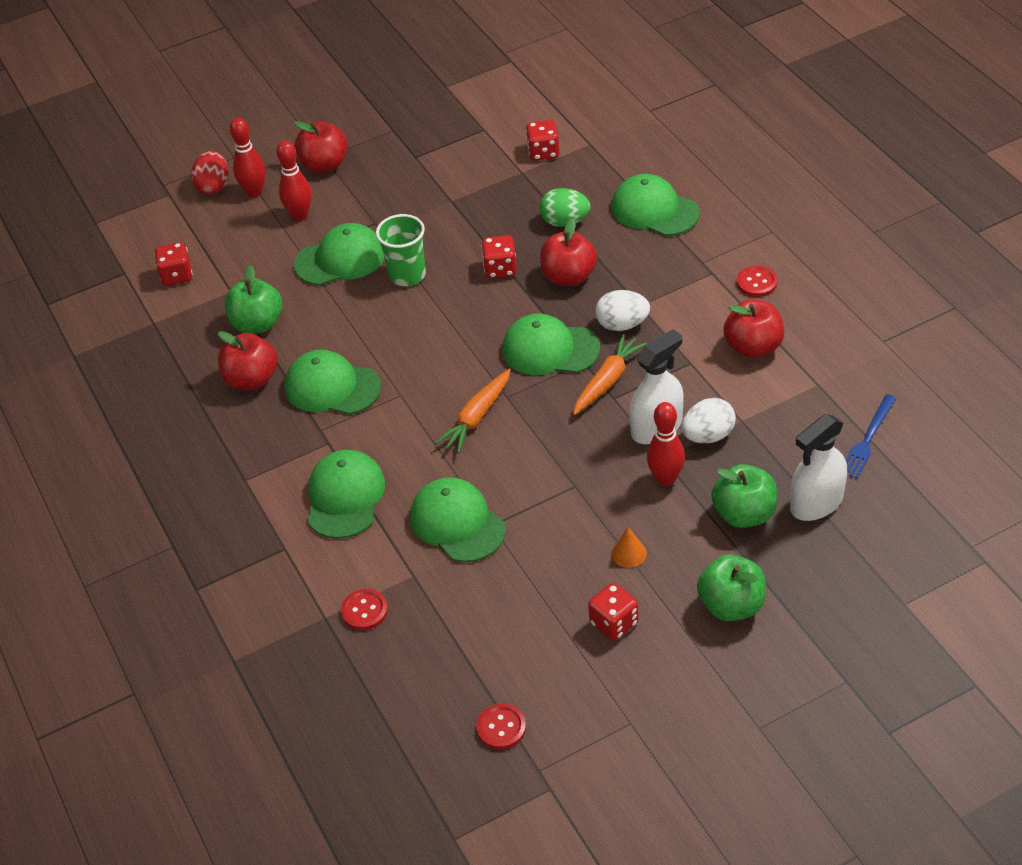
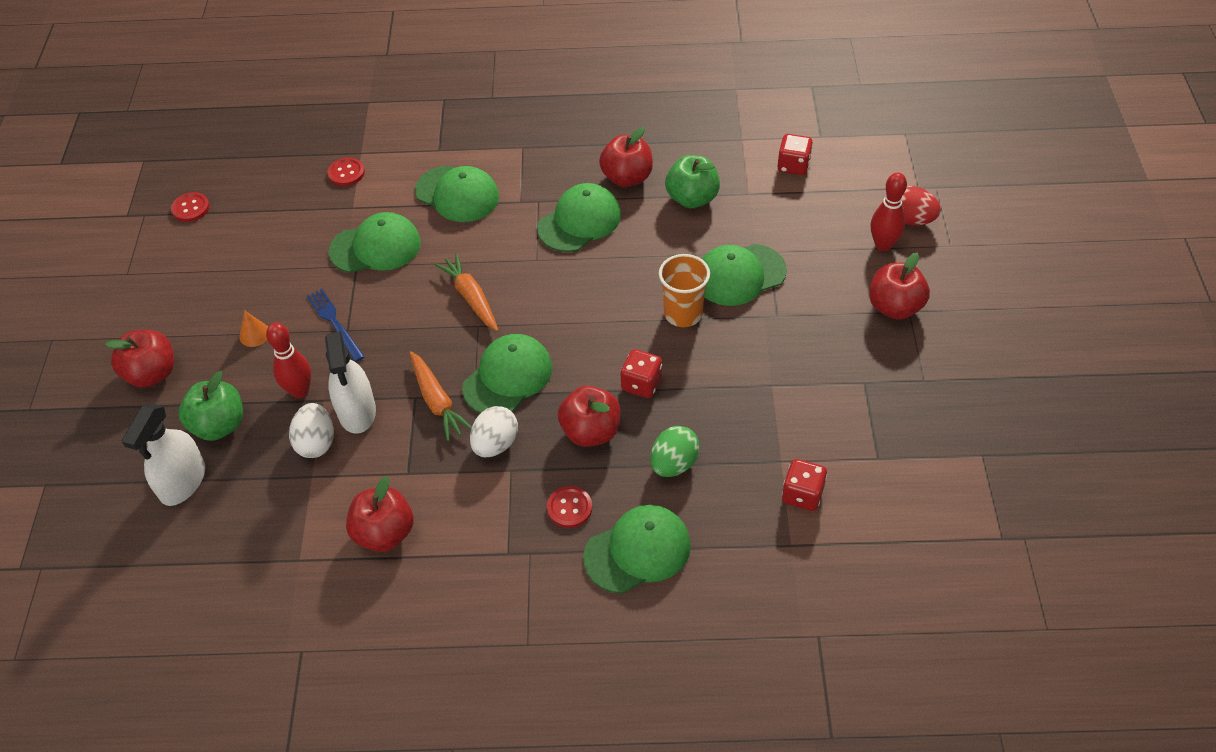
camera: 115 degrees right, 5 degrees up
(300, 215) = (824, 266): red bowling pin -> none
(340, 259) = (739, 275): green cap -> green cap turned 60 degrees clockwise
(407, 275) = (683, 314): green cup -> orange cup
(614, 623) = (206, 299): red dice -> none
(731, 605) = (152, 374): green apple -> red apple
(756, 282) = (464, 585): red button -> red button (569, 508)
(816, 502) = (183, 482): white spray bottle -> white spray bottle turned 150 degrees counterclockwise
(867, 439) = (206, 560): blue fork -> blue fork (334, 323)

